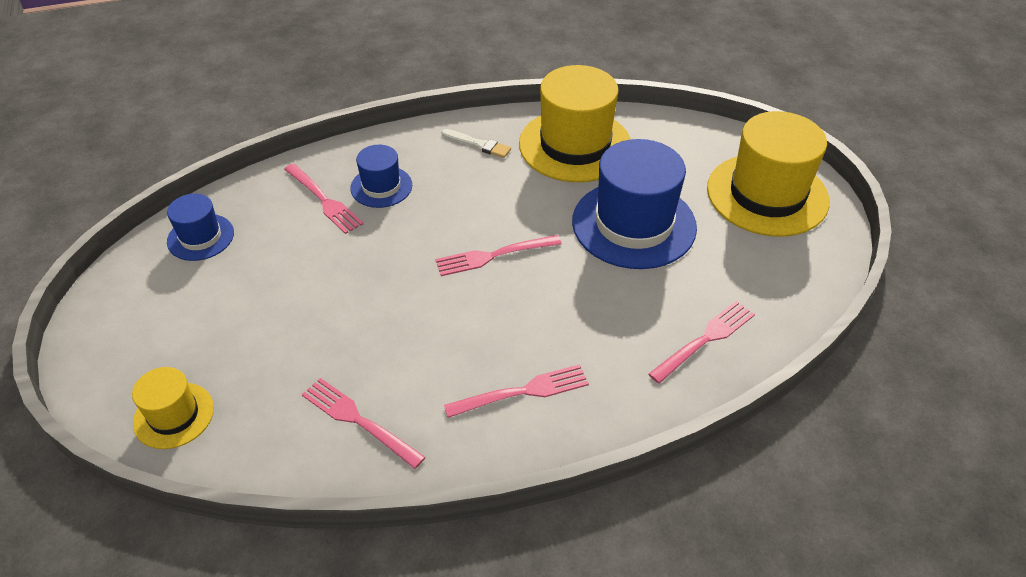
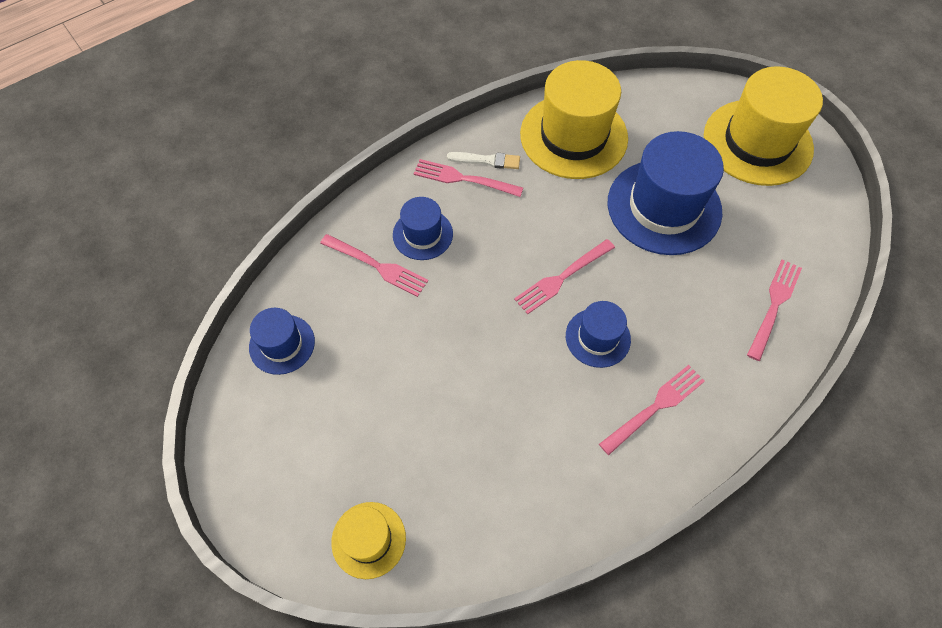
camera: 20 degrees left, 15 degrees up
(359, 421) = (534, 485): pink fork -> pink fork (463, 179)
(499, 315) = (597, 337): none -> blue hat

